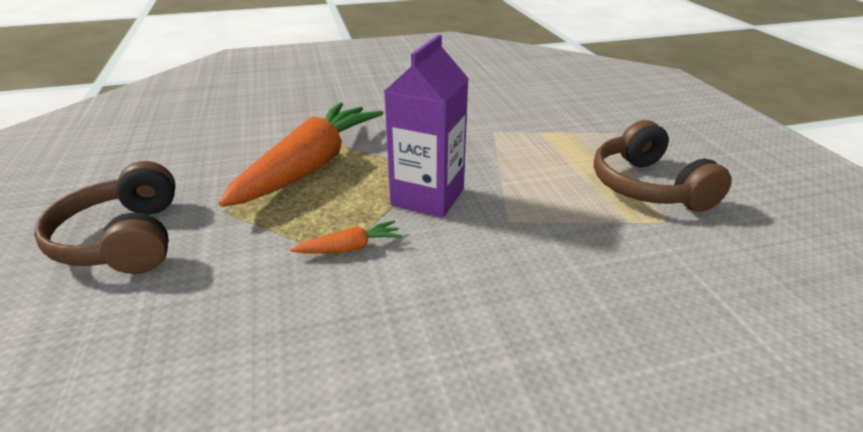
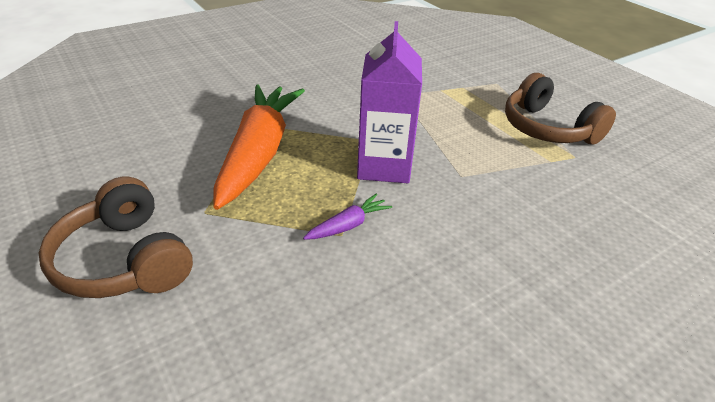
camera: 20 degrees left, 5 degrees up
(350, 248) = (348, 225): orange carrot -> purple carrot

